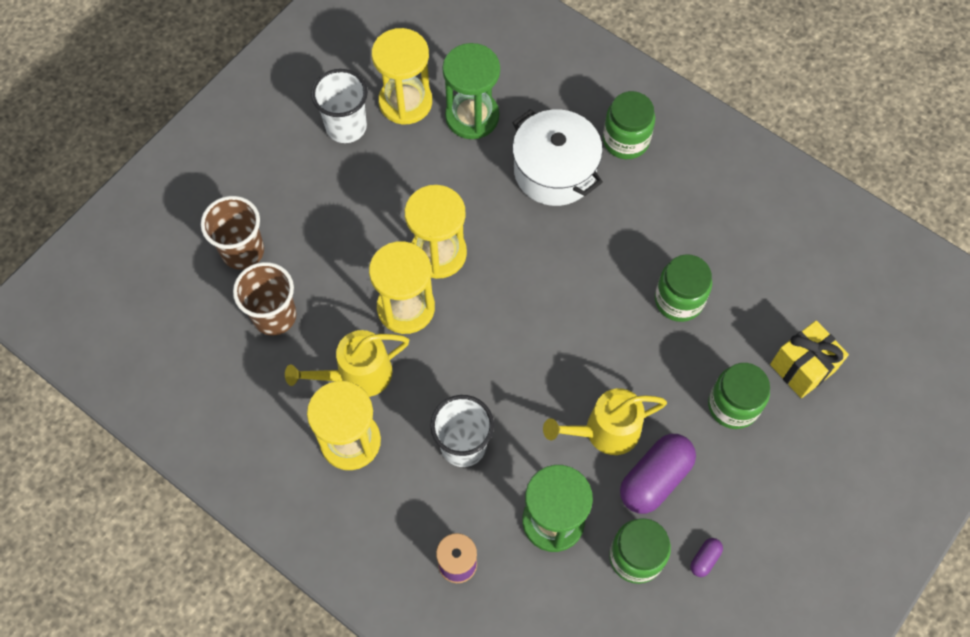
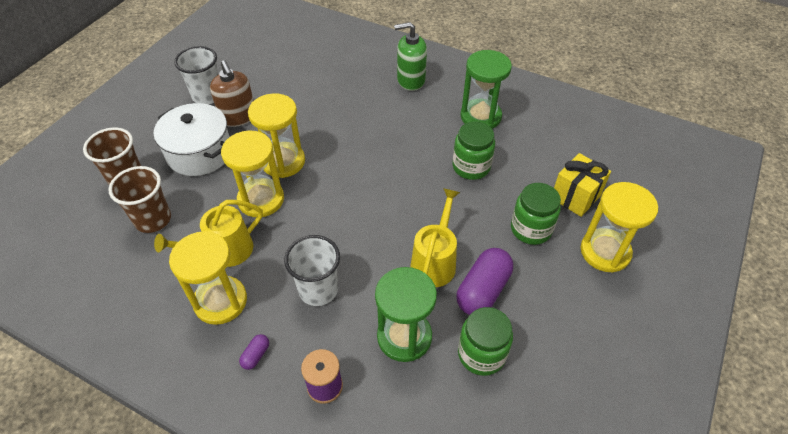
camera: 10 degrees left, 15 degrees down
(385, 170) = (238, 117): none -> brown soap dispenser
(405, 102) = (250, 77): yellow hourglass -> yellow hourglass (605, 252)
(472, 116) = (299, 80): green hourglass -> green hourglass (480, 116)
(554, 171) = (363, 103): white pot -> white pot (199, 153)
(605, 431) = (434, 262): yellow watering can -> yellow watering can turned 135 degrees clockwise
(625, 140) = (410, 80): green jar -> green soap dispenser
(704, 559) = (540, 346): purple capsule -> purple capsule (256, 355)

